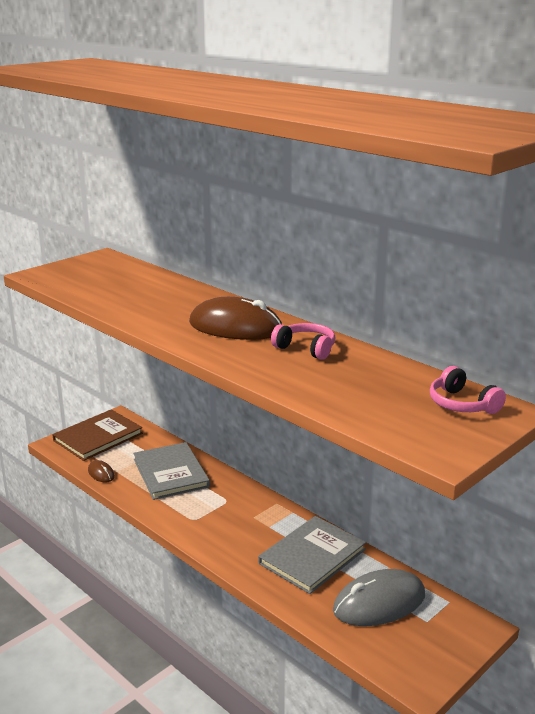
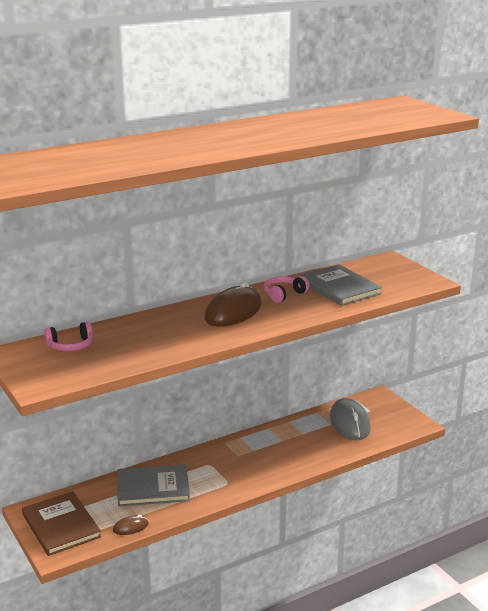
camera: 75 degrees left, 0 degrees up
(312, 556) = (295, 438): grey book -> grey book (339, 287)
(462, 404) = (378, 267): pink headphones -> pink headphones (70, 346)

